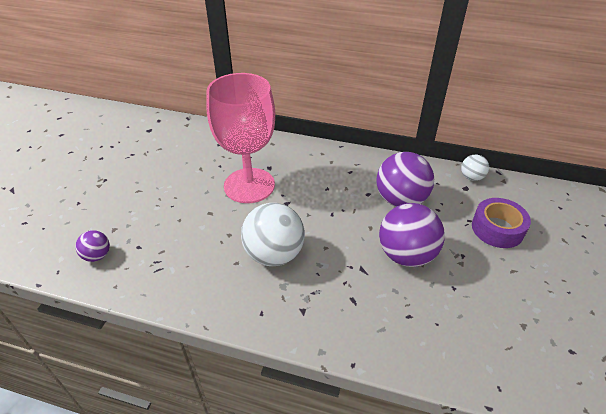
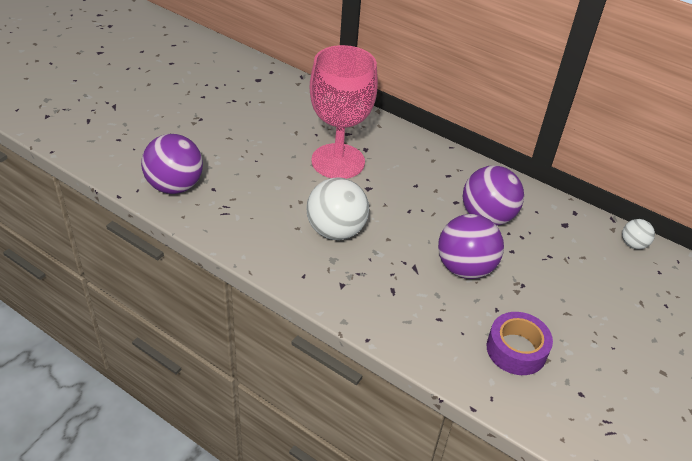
camera: 15 degrees right, 0 degrees up
(97, 255) = (175, 186): purple ball -> purple ball, size x1.99
(471, 177) = (578, 216): white ball -> white ball (633, 244)
(497, 229) = (575, 272): purple tape -> purple tape (516, 350)

